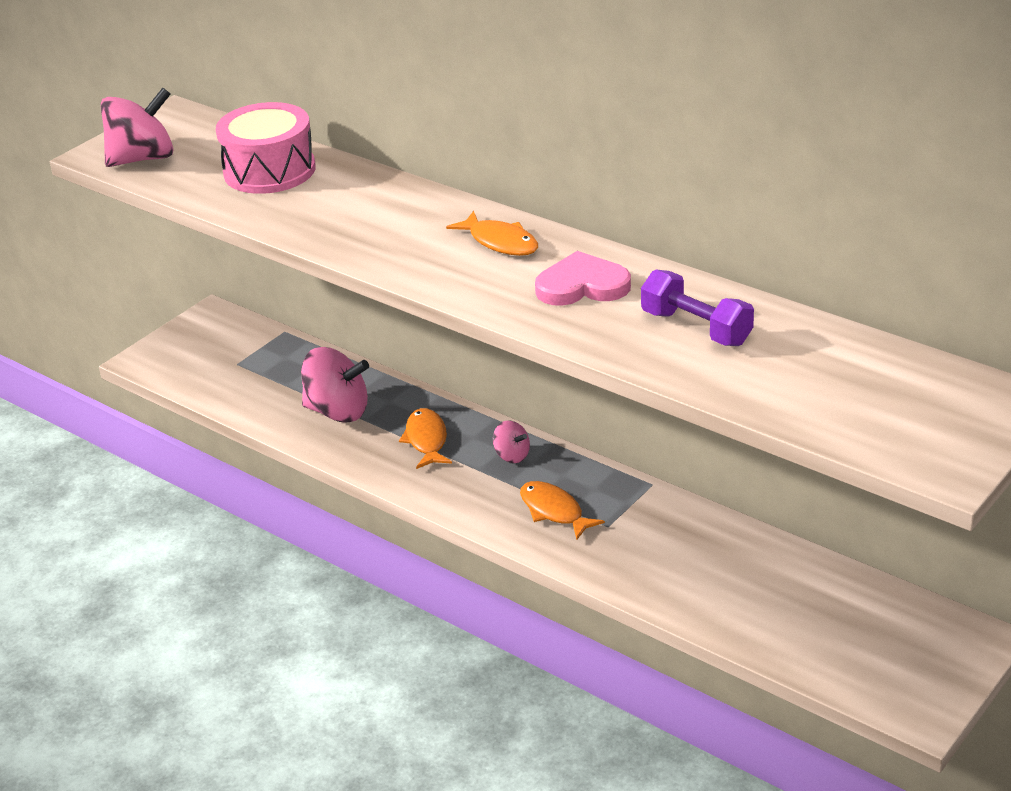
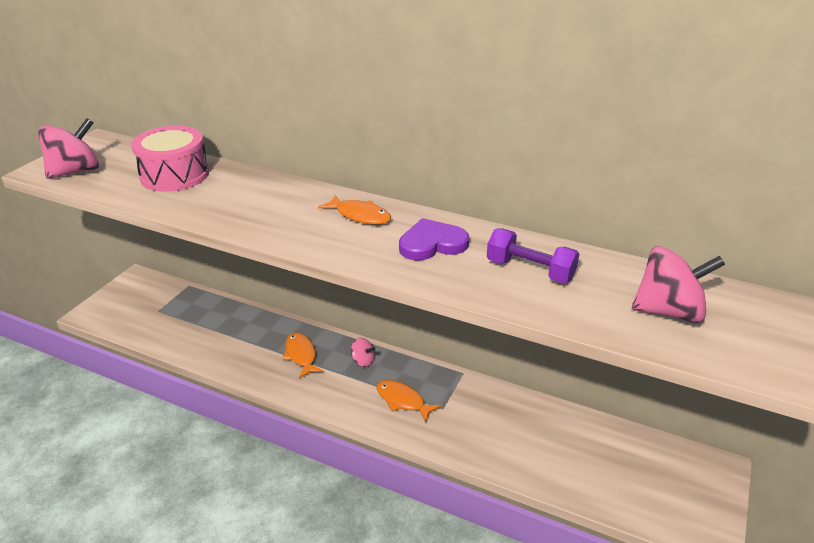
camera: 15 degrees left, 0 degrees up
(338, 411) = (235, 339): pink spinning top -> pink spinning top (668, 311)
(582, 286) = (432, 244): pink heart -> purple heart

